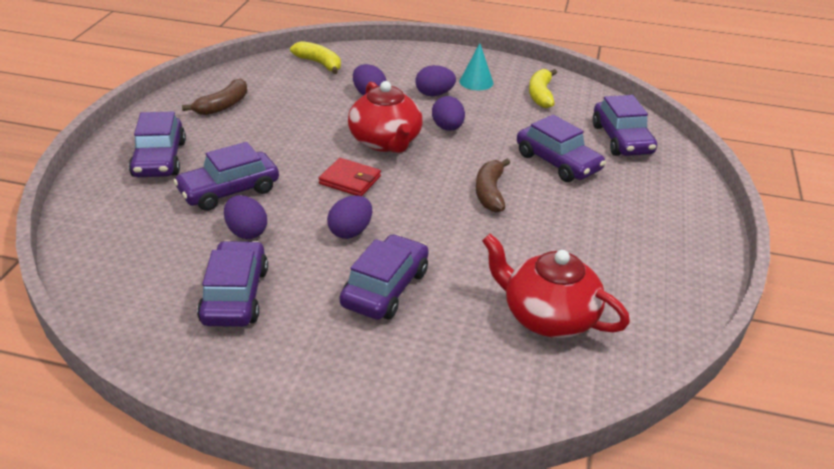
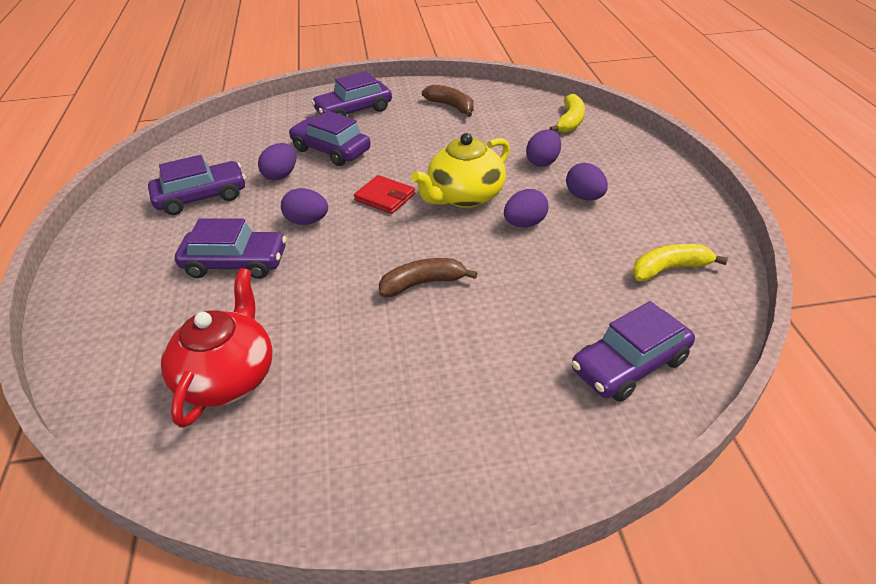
camera: 70 degrees right, 5 degrees up
(223, 105) = (451, 106): brown banana -> brown banana turned 150 degrees counterclockwise
(350, 180) = (385, 197): red wallet -> red wallet turned 60 degrees counterclockwise
(385, 142) = (464, 196): red teapot -> yellow teapot
(476, 82) = (643, 215): turquoise cone -> none
(558, 162) = (523, 319): purple car -> none

